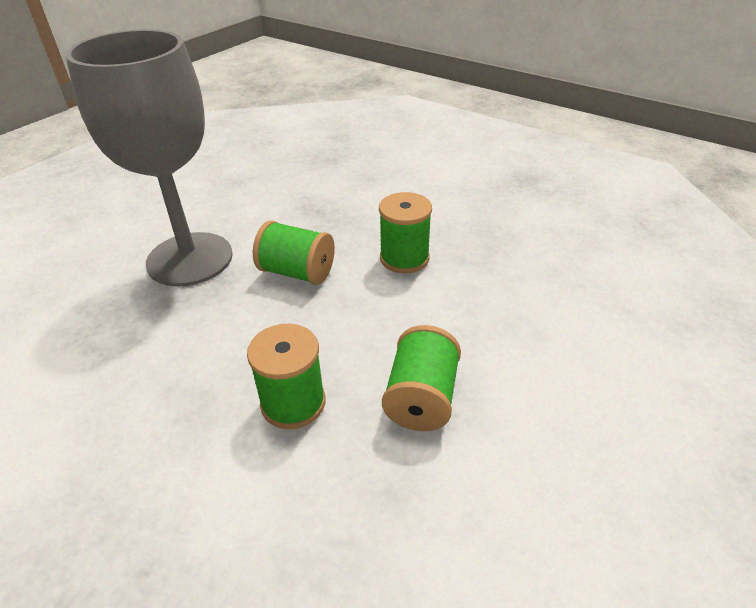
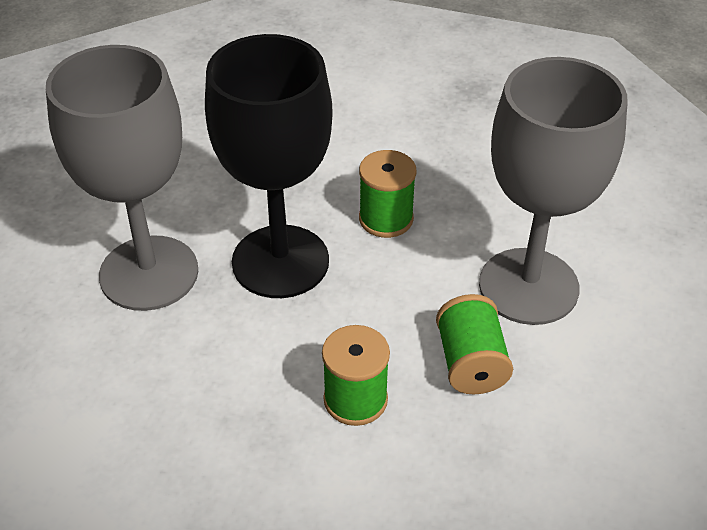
camera: 20 degrees left, 5 degrees up
(297, 272) = (280, 261): green spool -> black goblet
(511, 341) = (528, 286): none -> grey goblet

